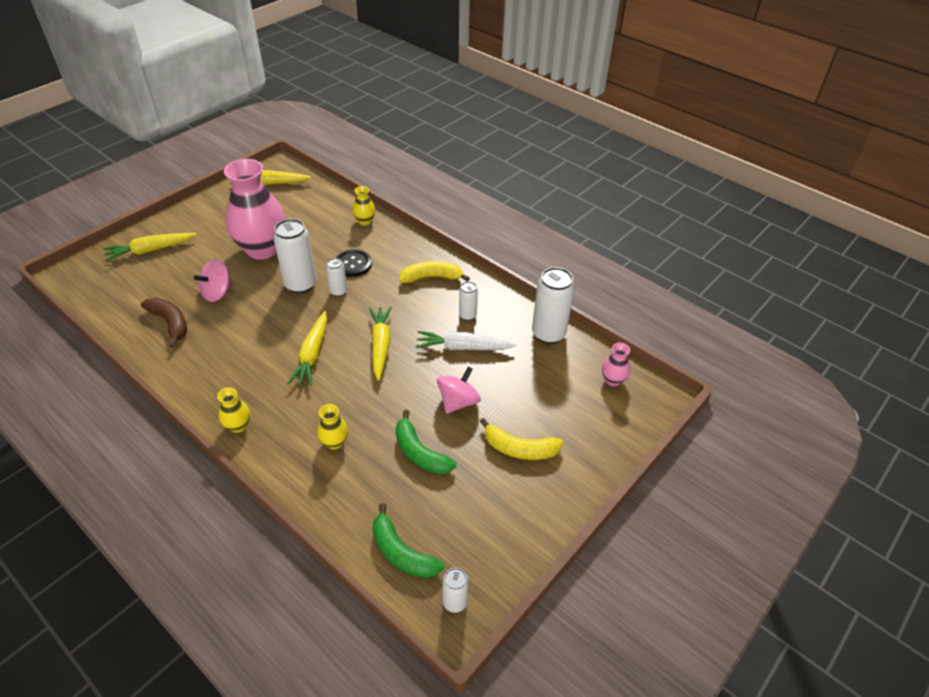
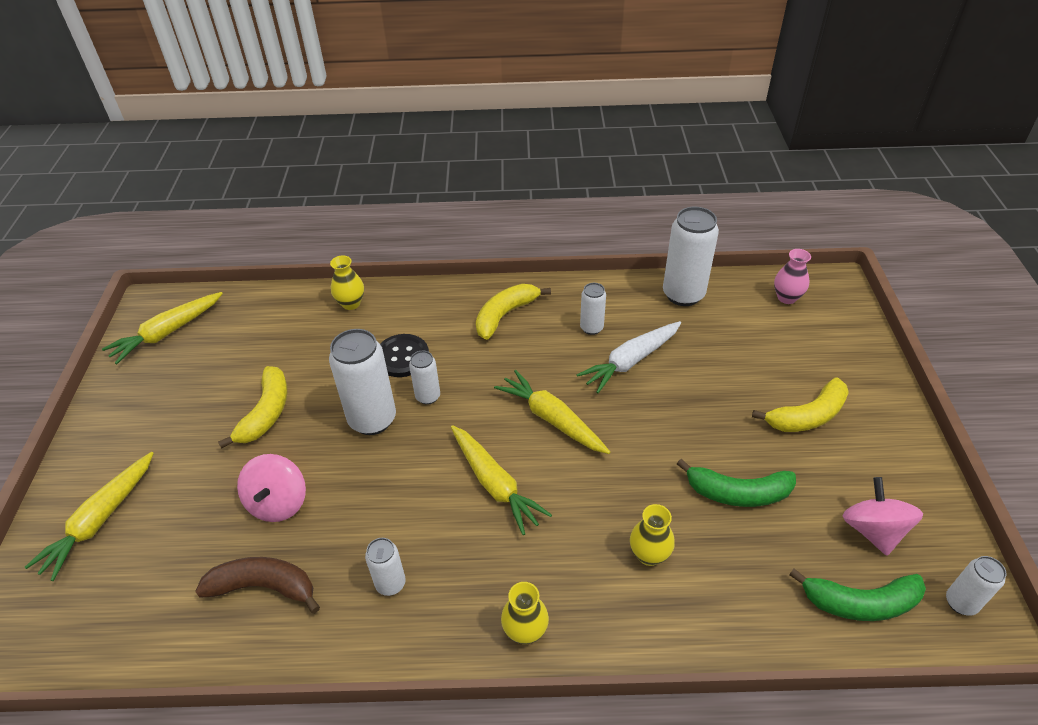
camera: 40 degrees left, 0 degrees up
(214, 361) = (390, 584): none -> white can
(262, 249) = (266, 413): pink vase -> yellow banana
(458, 402) = (700, 416): pink spinning top -> pink spinning top (873, 530)

